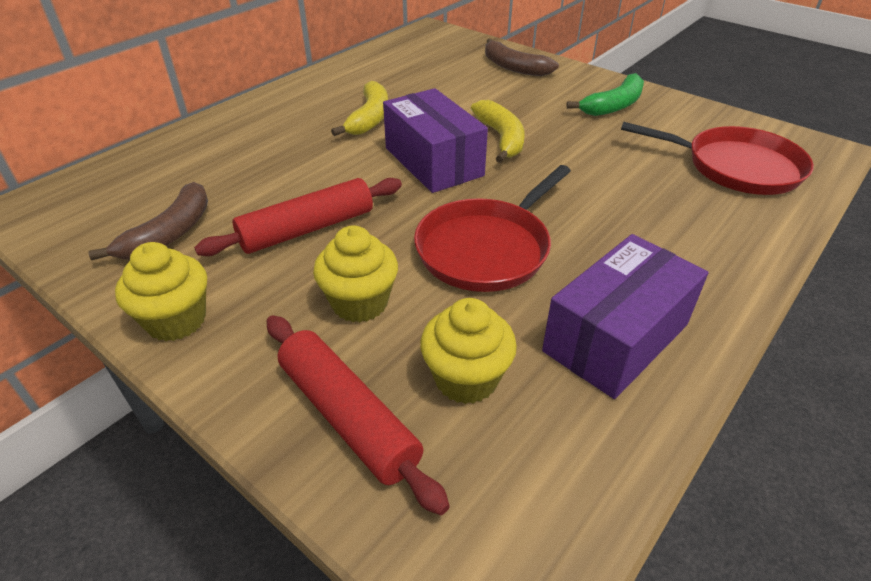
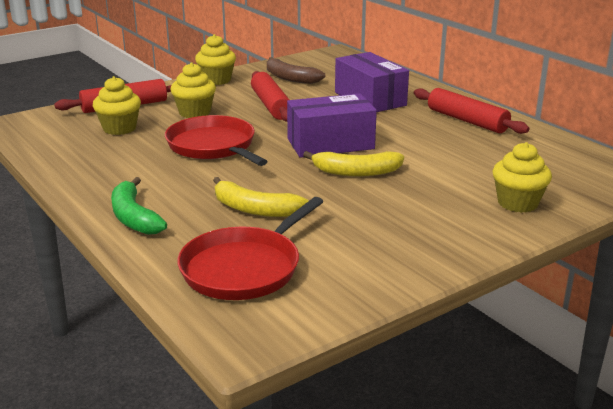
camera: 105 degrees right, 15 degrees down
(331, 92) = (467, 120): none -> red rolling pin
(369, 118) = (412, 130): yellow banana -> yellow banana (254, 209)
(513, 67) = (517, 203): brown banana -> yellow cupcake
(613, 105) = (403, 238): green banana -> green banana (134, 217)
(615, 337) = (106, 166): purple box -> purple box (370, 99)

